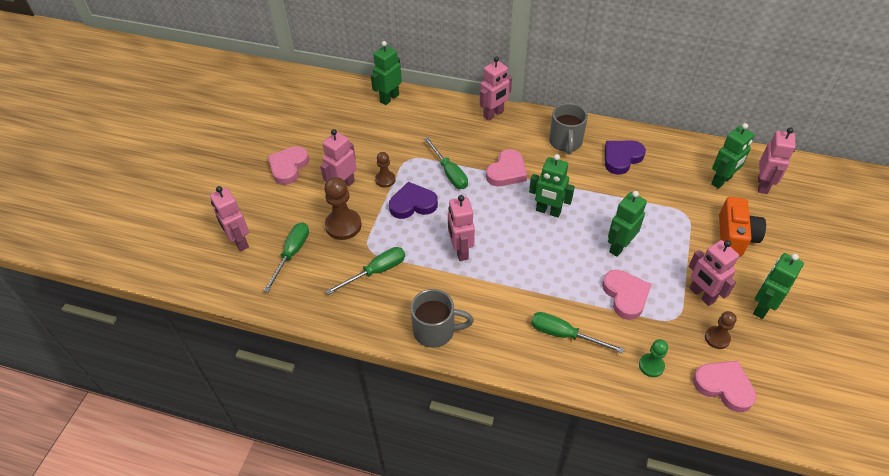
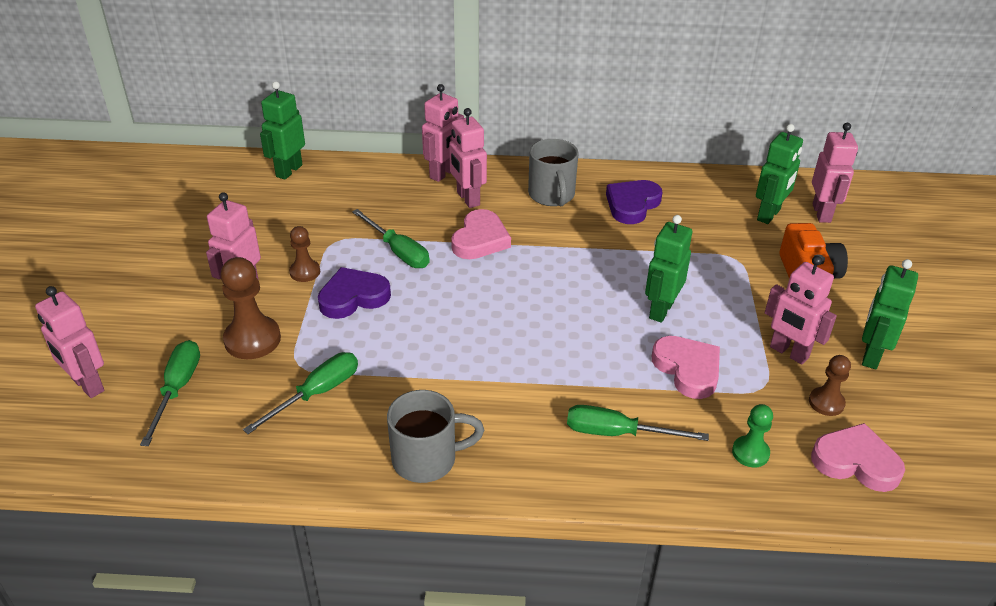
camera: 15 degrees left, 10 degrees down
(288, 167) = (151, 274): pink heart -> none
(460, 251) = (438, 347): pink robot -> pink robot (467, 199)
(548, 211) = (551, 280): green robot -> none

